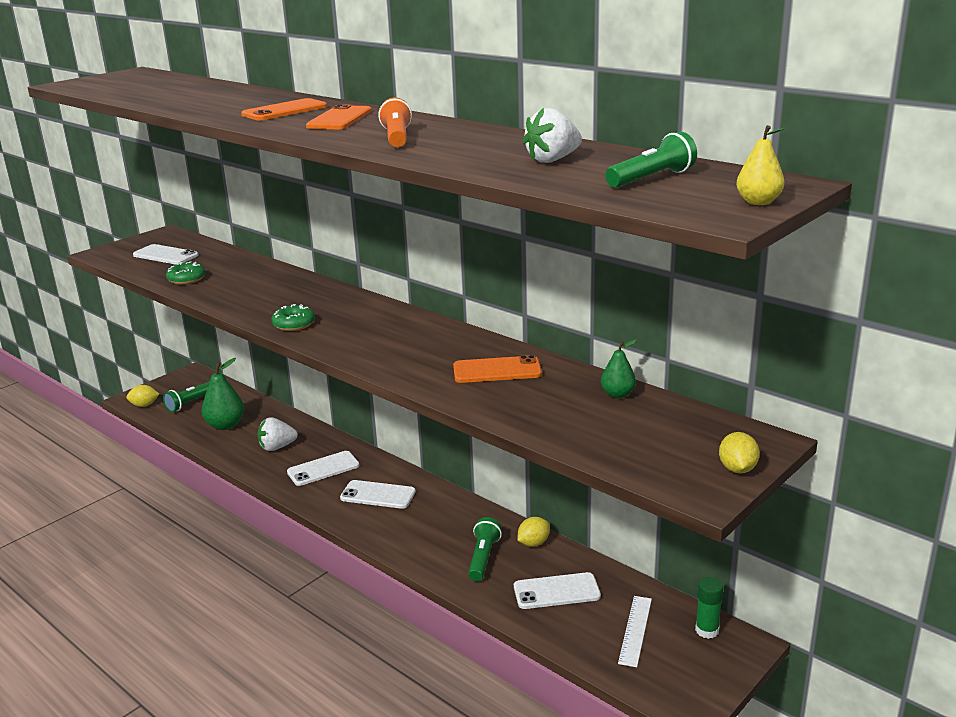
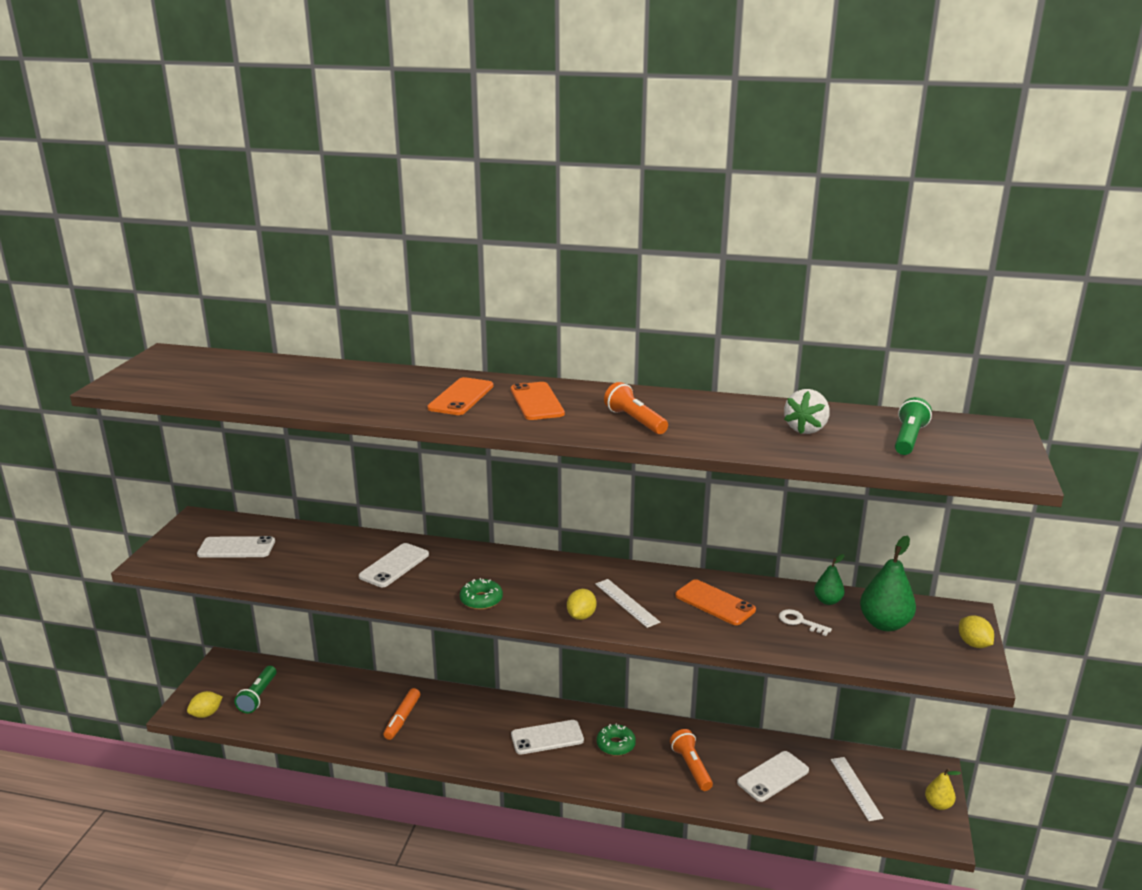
camera: 30 degrees left, 0 degrees up
(186, 279) = (300, 573): green donut -> green donut (615, 745)
(225, 425) = (324, 711): green pear -> green pear (884, 624)
(277, 447) = (402, 718): white strawberry -> orange marker
(323, 469) = (470, 727): white phone -> white phone (394, 565)
(414, 352) = (626, 603): none -> white ruler
(483, 558) = (691, 767): green flashlight -> orange flashlight
(497, 370) = (715, 603): orange phone -> orange phone turned 75 degrees clockwise
(533, 543) = (717, 739): yellow lemon -> yellow lemon (581, 616)
(562, 404) = (800, 622): none -> white key
(707, 630) = (901, 769): green glue stick -> none
(758, 202) = (1013, 452): yellow pear -> yellow pear (938, 804)

